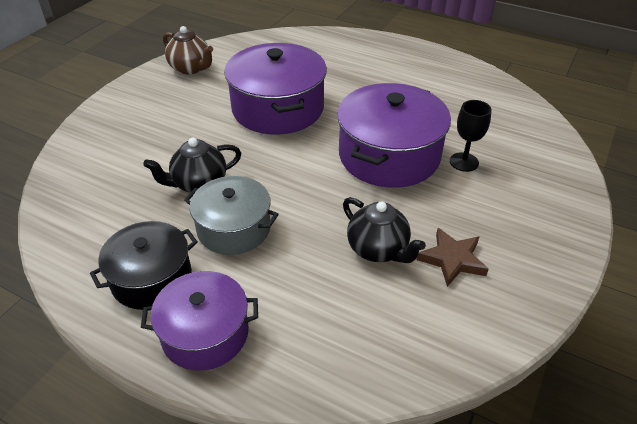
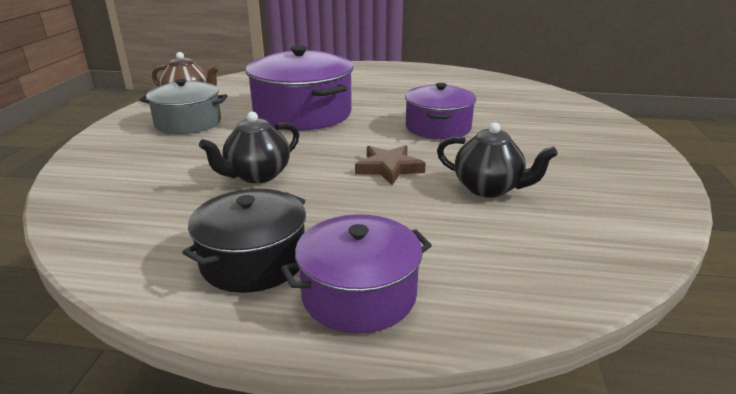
camera: 20 degrees left, 15 degrees down
(233, 228) = (323, 201): grey pot -> grey pot (188, 123)
(389, 155) = (438, 127): purple pot -> purple pot, size x0.63
(452, 259) = (563, 182): brown star -> brown star (389, 168)
(464, 162) = (508, 121): black goblet -> none

